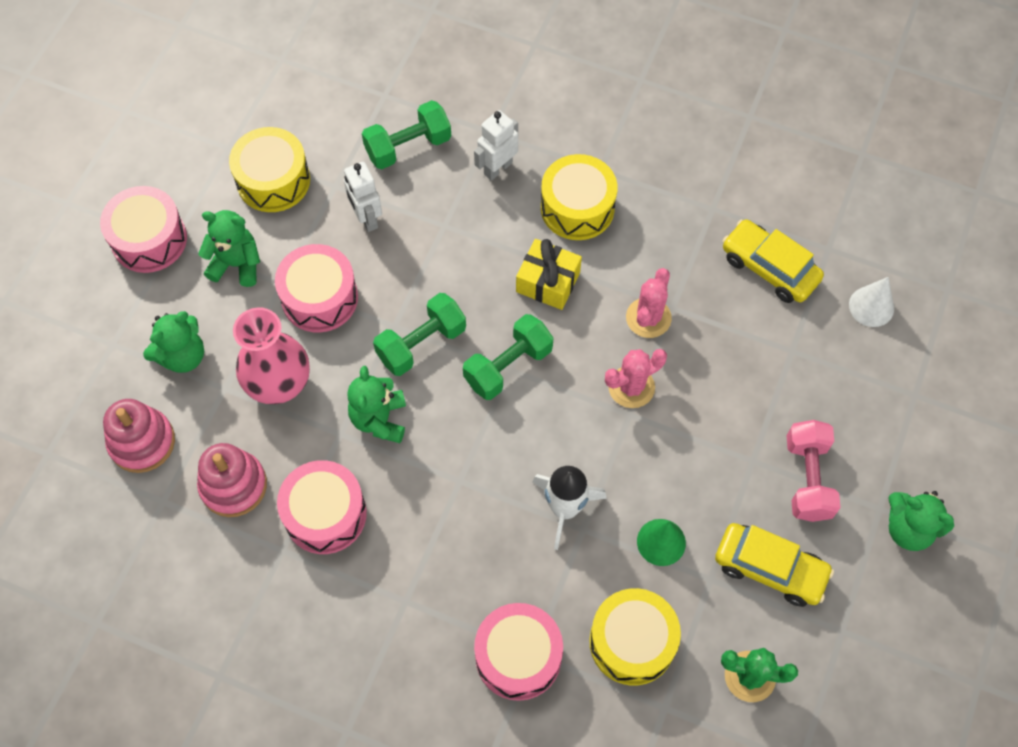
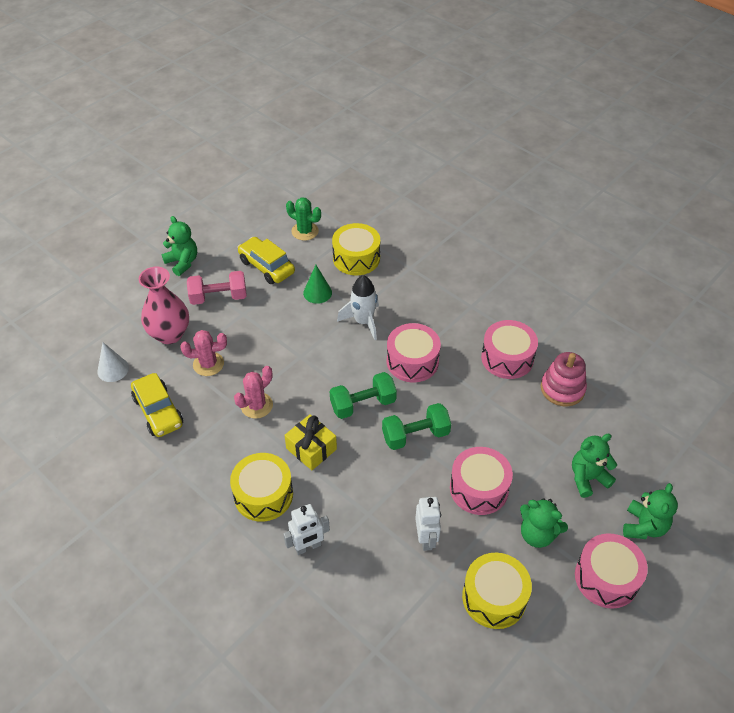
camera: 160 degrees left, 15 degrees down
(142, 442) = (621, 431): pink stacking toy -> none
(279, 384) = (521, 439): pink vase -> pink vase (170, 334)
(379, 419) = (458, 398): green teddy bear -> green teddy bear (644, 526)
(408, 146) = (372, 591): green dumbbell -> none
(518, 656) = (418, 268): pink drum -> pink drum (412, 361)
(631, 387) = (291, 370): pink cactus -> pink cactus (208, 364)
(807, 478) = (218, 297): pink dumbbell -> pink dumbbell turned 60 degrees clockwise

